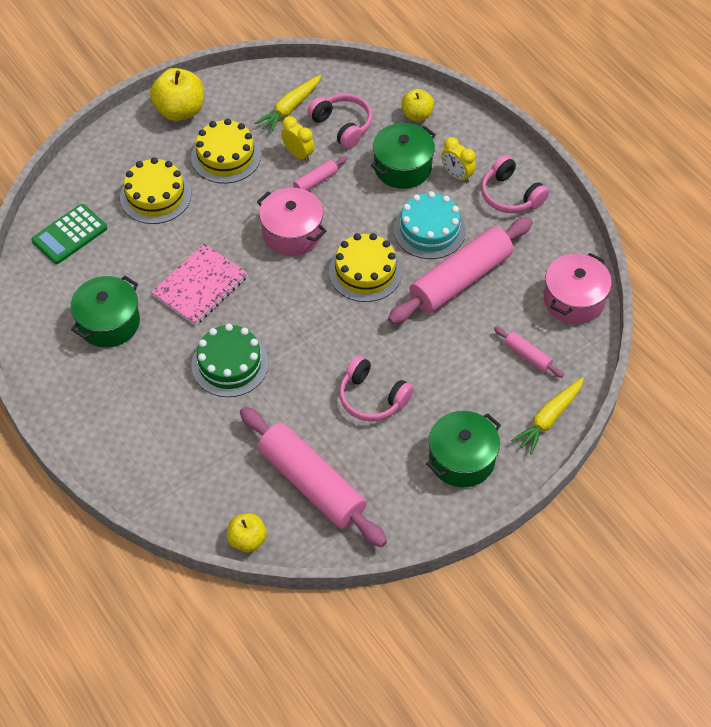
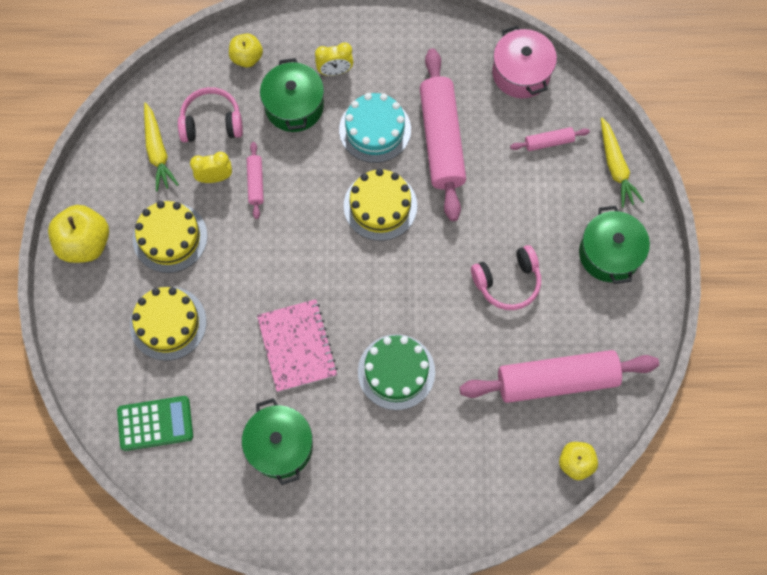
camera: 55 degrees left, 15 degrees up
(69, 234) = (155, 423): green calculator -> green calculator turned 90 degrees counterclockwise
(292, 233) = (297, 237): pink pot -> none
(510, 195) = (386, 46): pink headphones -> none

